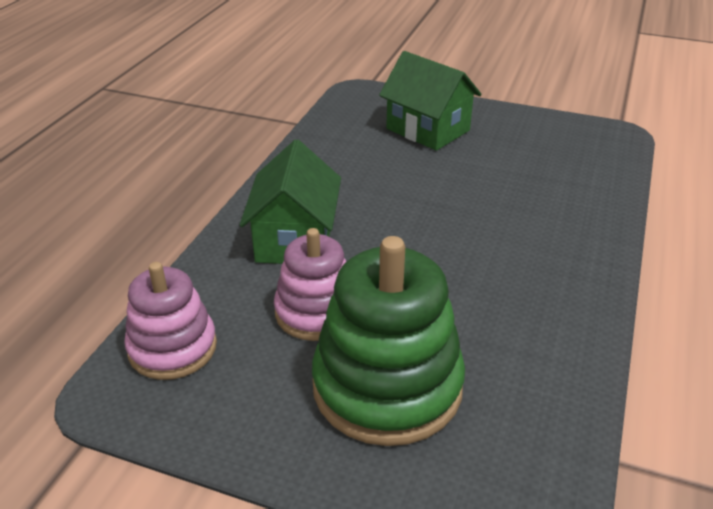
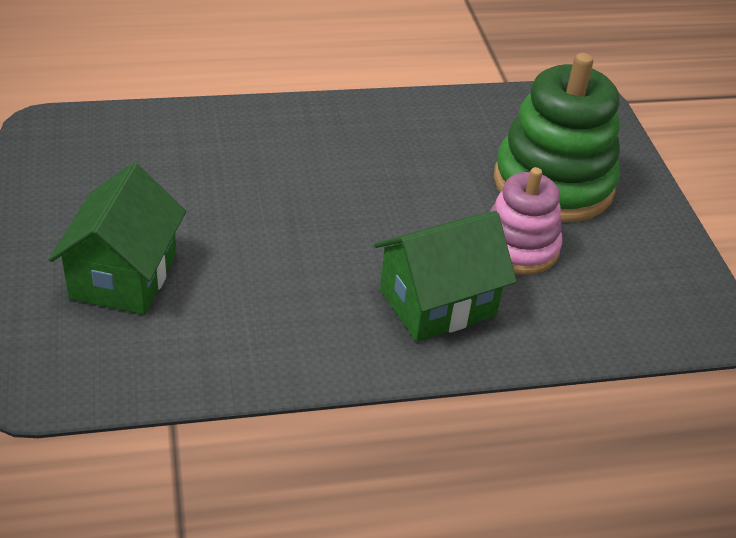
camera: 125 degrees left, 5 degrees up
(172, 348) = (641, 315): pink stacking toy -> none

